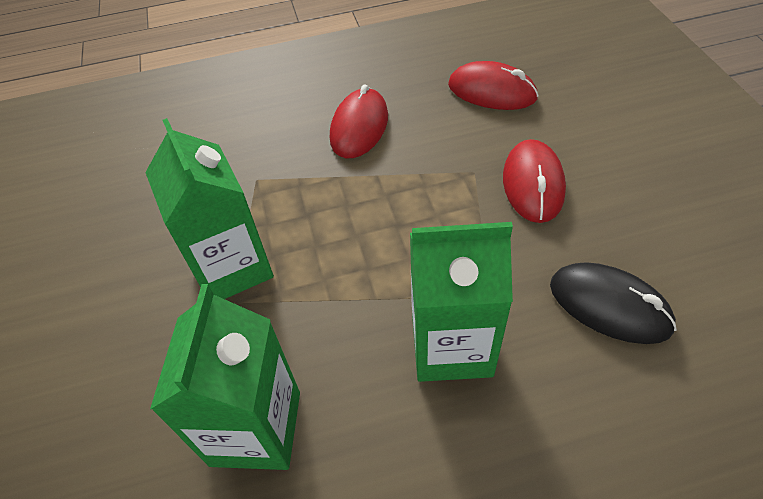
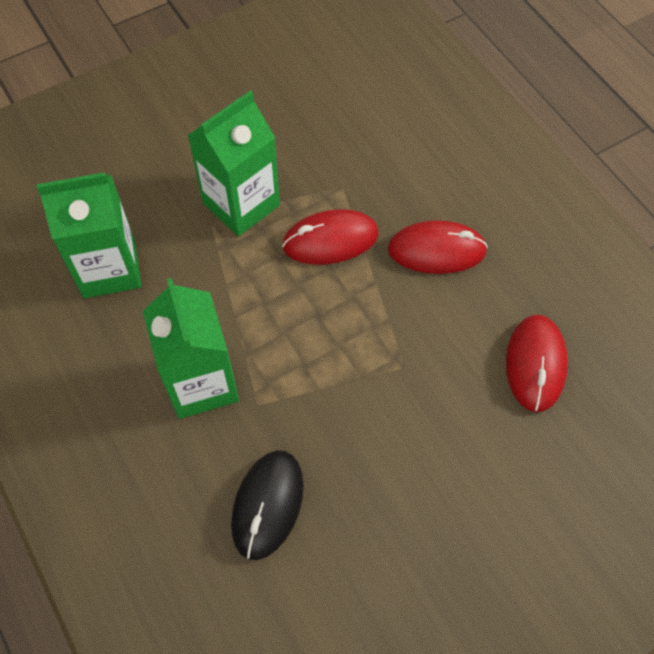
camera: 70 degrees right, 10 degrees up
(533, 184) = (402, 424): red mouse -> red mouse (330, 240)

